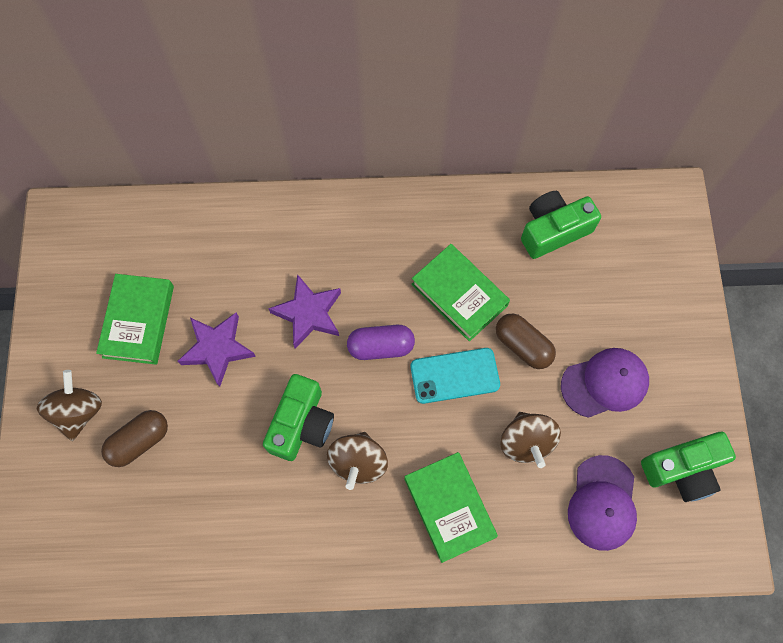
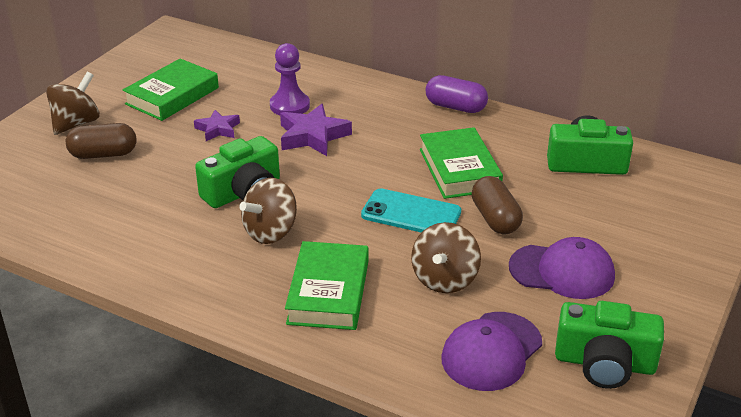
camera: 30 degrees right, 35 degrees down
(217, 349) = (218, 129): purple star -> purple star, size x0.62
(259, 279) = (289, 106): none -> purple pawn
(381, 347) = (358, 174): purple capsule -> purple capsule (455, 107)

